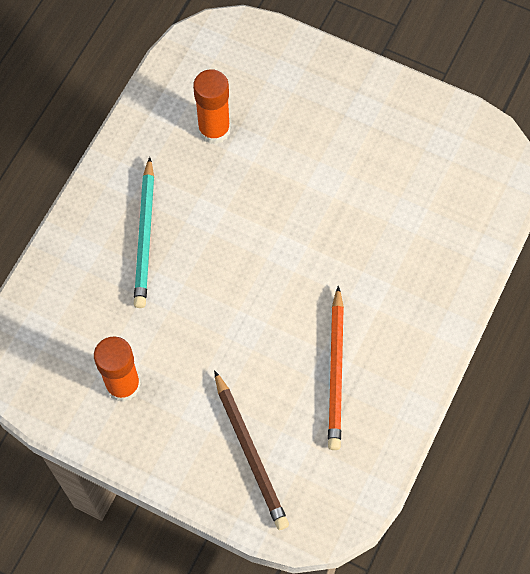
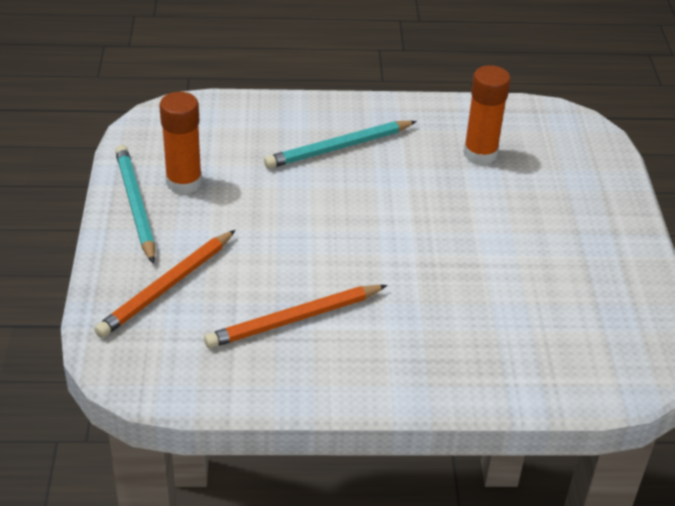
camera: 60 degrees right, 25 degrees down
(132, 438) = (135, 205): none -> turquoise pencil
(250, 453) = (167, 287): brown pencil -> orange pencil

